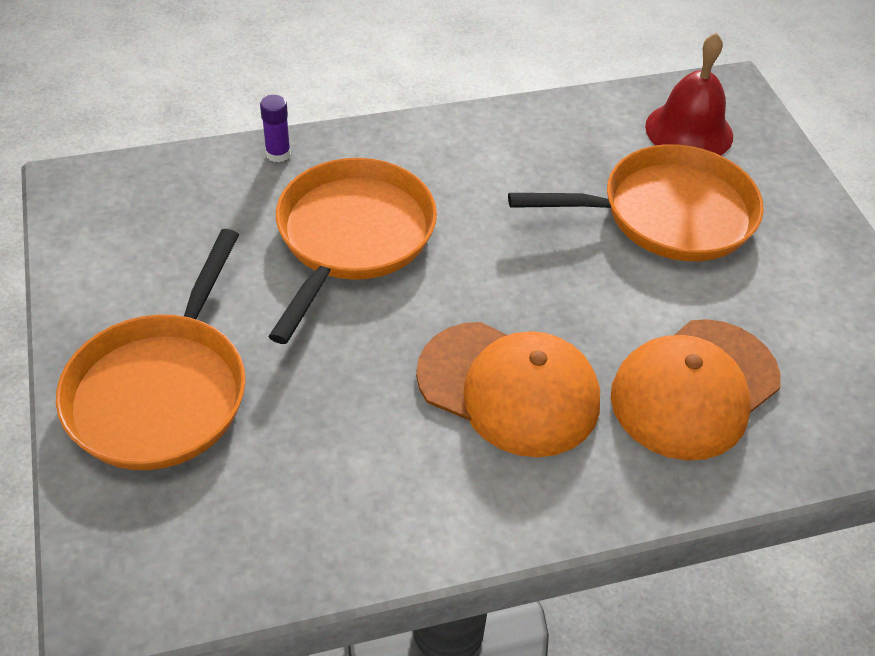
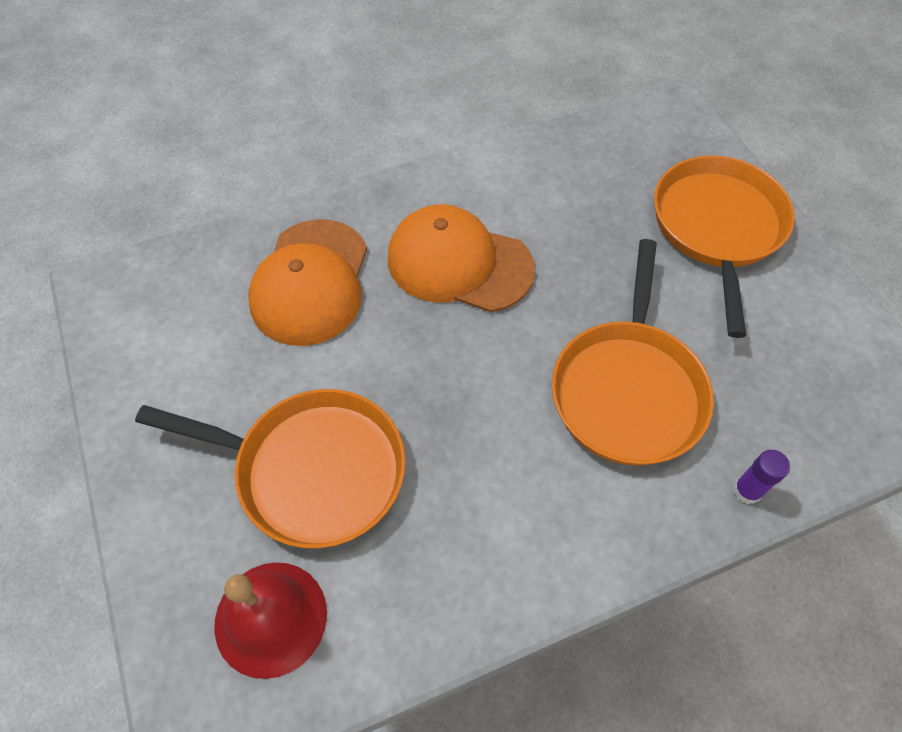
camera: 175 degrees right, 10 degrees up
(668, 214) = (312, 470): orange pan -> orange pan turned 150 degrees counterclockwise
(694, 389) = (310, 282): orange cap -> orange cap turned 150 degrees clockwise

